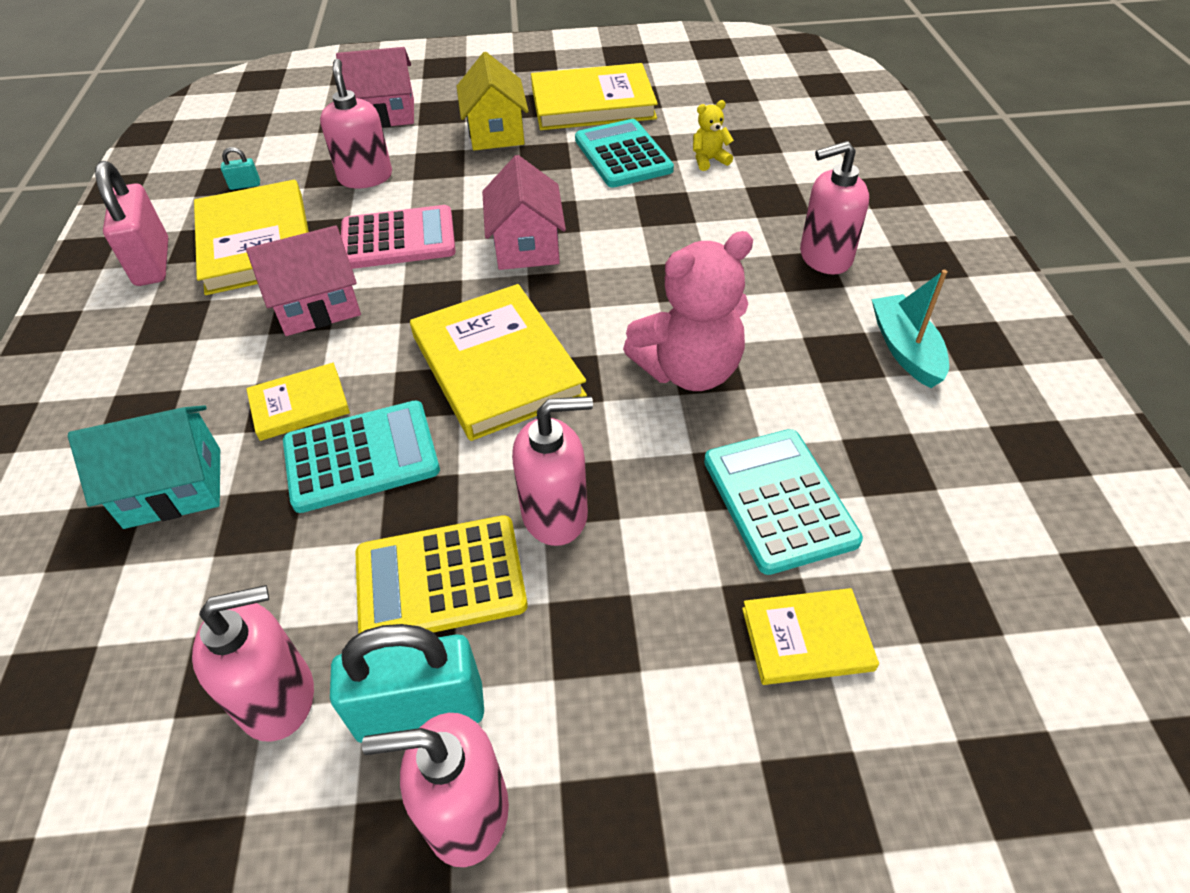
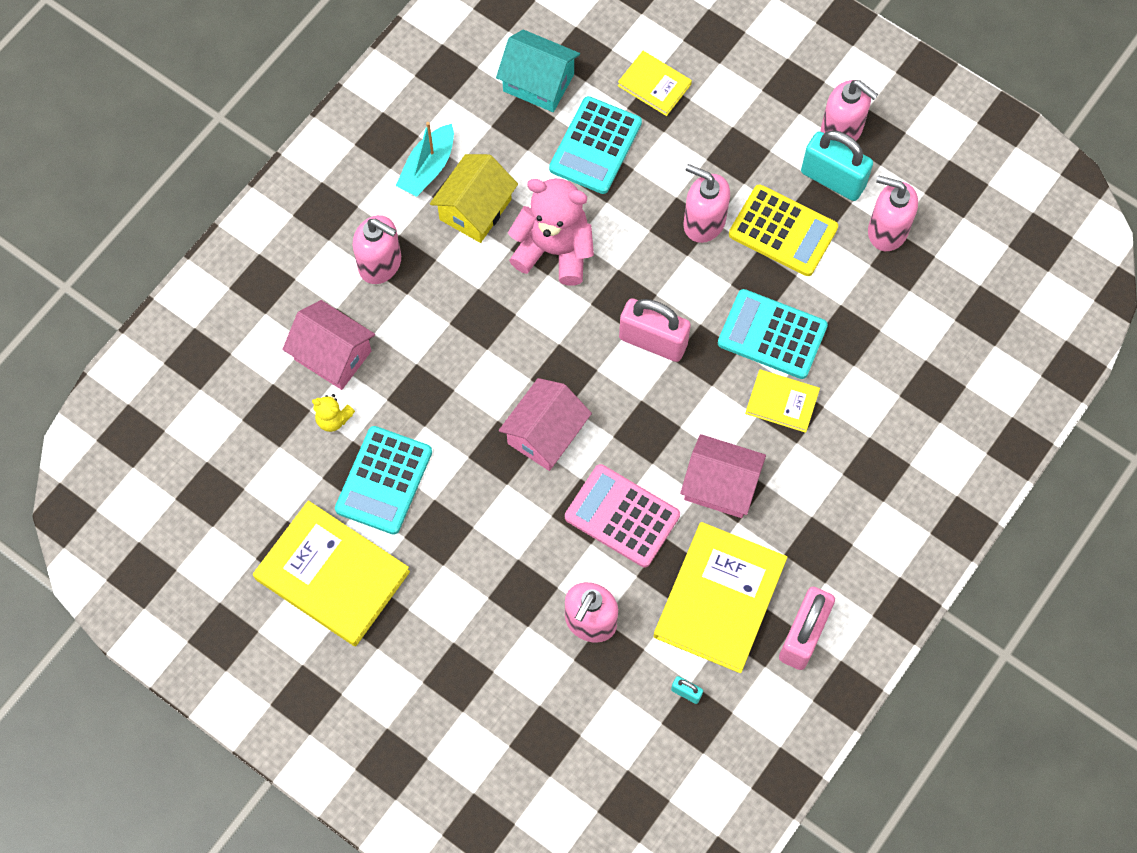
camera: 140 degrees left, 20 degrees up
(173, 487) = (880, 393): turquoise house -> turquoise house (538, 83)
(385, 114) = (507, 714): pink house -> pink house (332, 355)
(496, 132) = (445, 600): yellow house -> yellow house (475, 209)
(496, 366) = (653, 341): yellow book -> pink padlock

